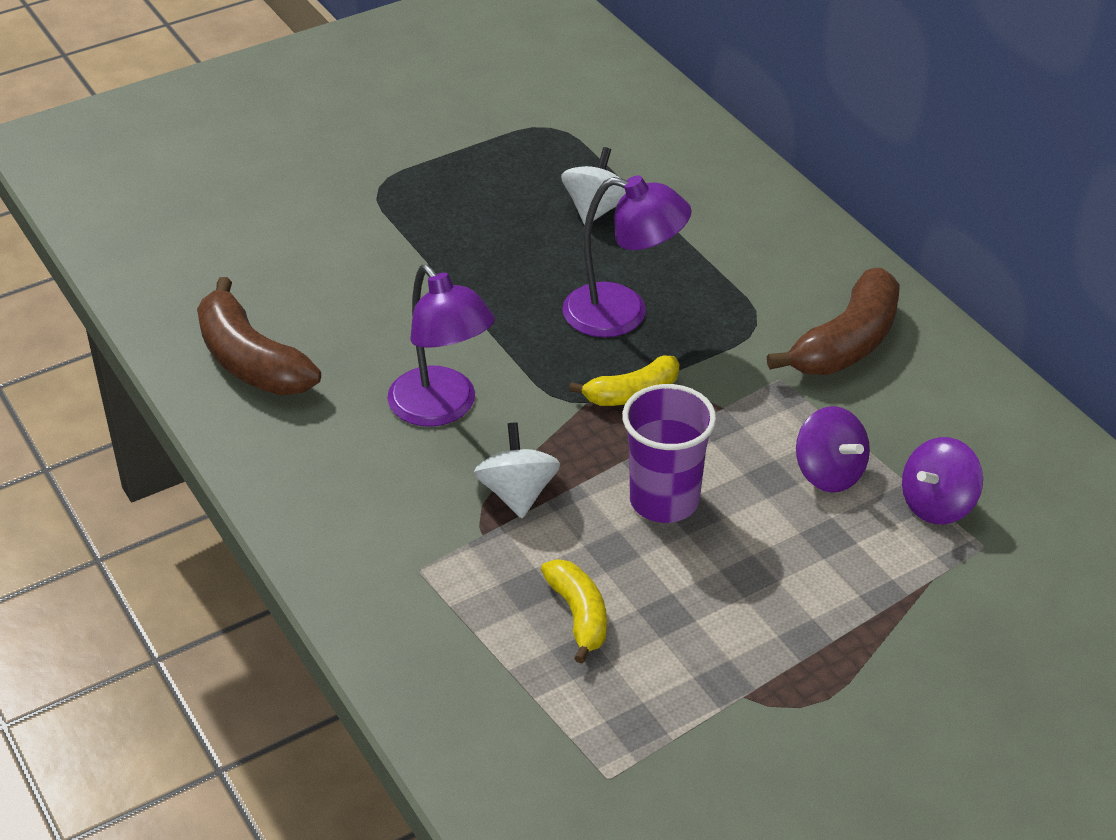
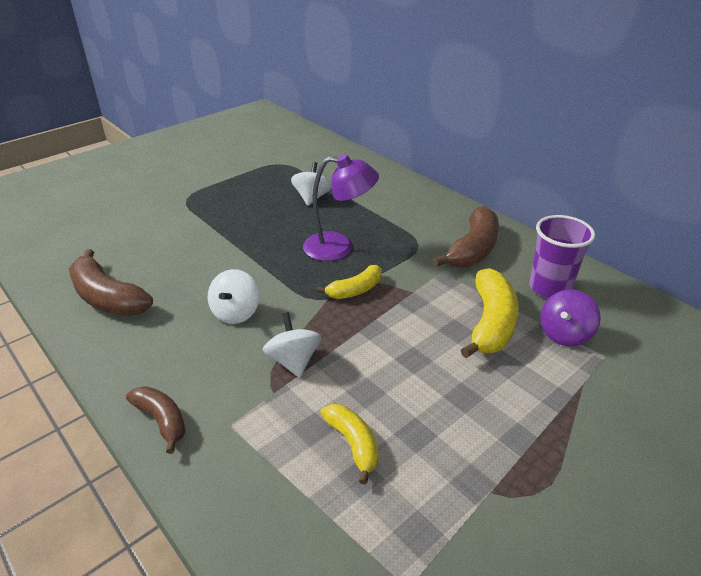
camera: 10 degrees left, 5 degrees down
(328, 552) = (161, 420): none -> brown banana
(442, 409) = (236, 312): purple lamp -> white spinning top
(664, 500) = (392, 353): purple cup -> purple cup (549, 288)
(829, 473) = (490, 323): purple spinning top -> yellow banana

